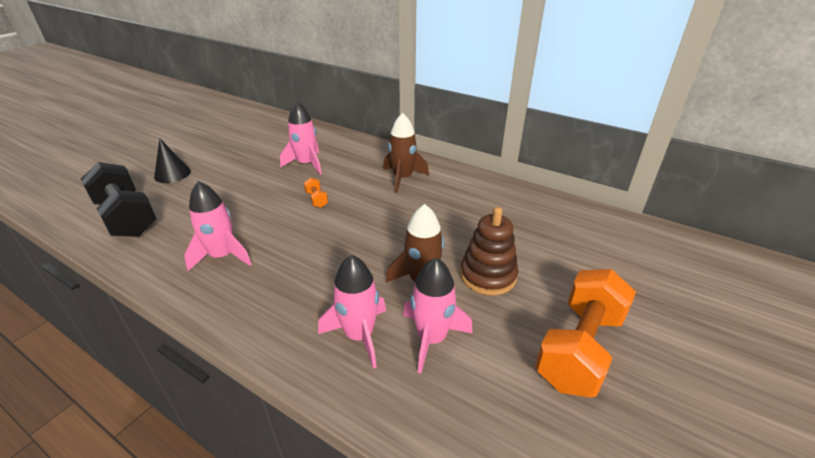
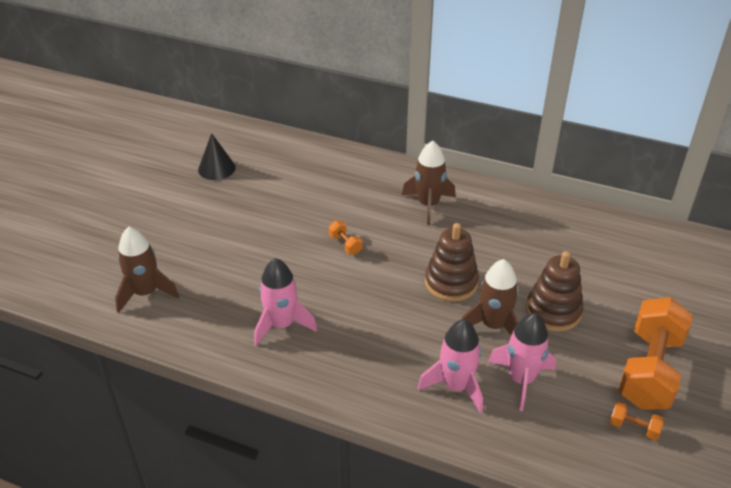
camera: 10 degrees left, 5 degrees up
(127, 217) = (145, 293): black dumbbell -> brown rocket
(172, 174) = (158, 229): black cone -> black cone (216, 168)
(306, 164) = (309, 197): pink rocket -> none
(396, 239) = (451, 283): none -> brown stacking toy
(547, 414) = (633, 428): none -> orange dumbbell

